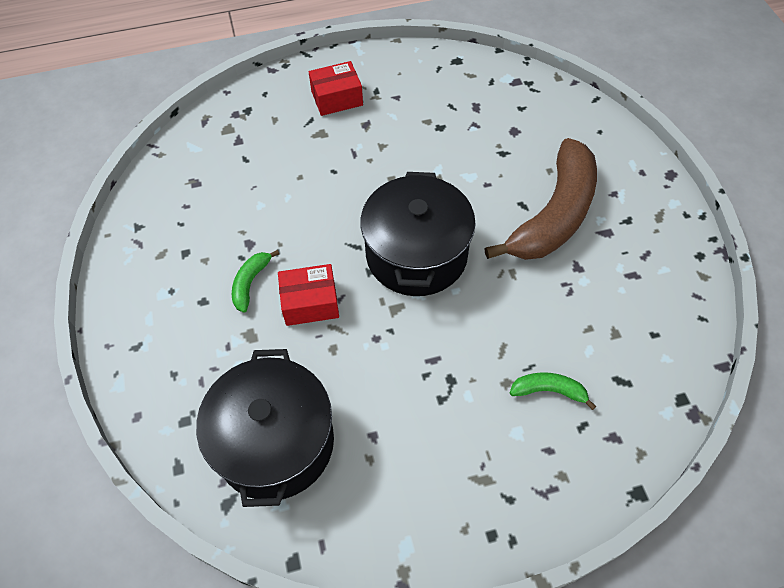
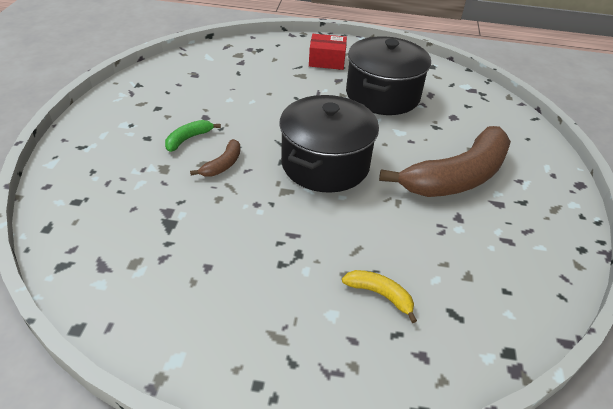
camera: 20 degrees right, 15 degrees down
(275, 442) = (129, 240): black pot -> black pot (382, 95)
(310, 303) = (222, 165): red box -> brown banana
(549, 391) = (380, 295): green banana -> yellow banana

